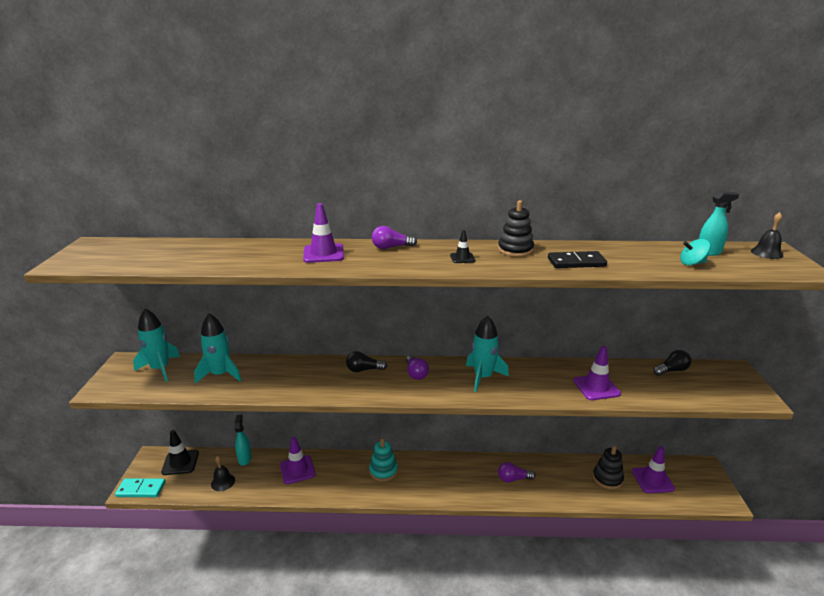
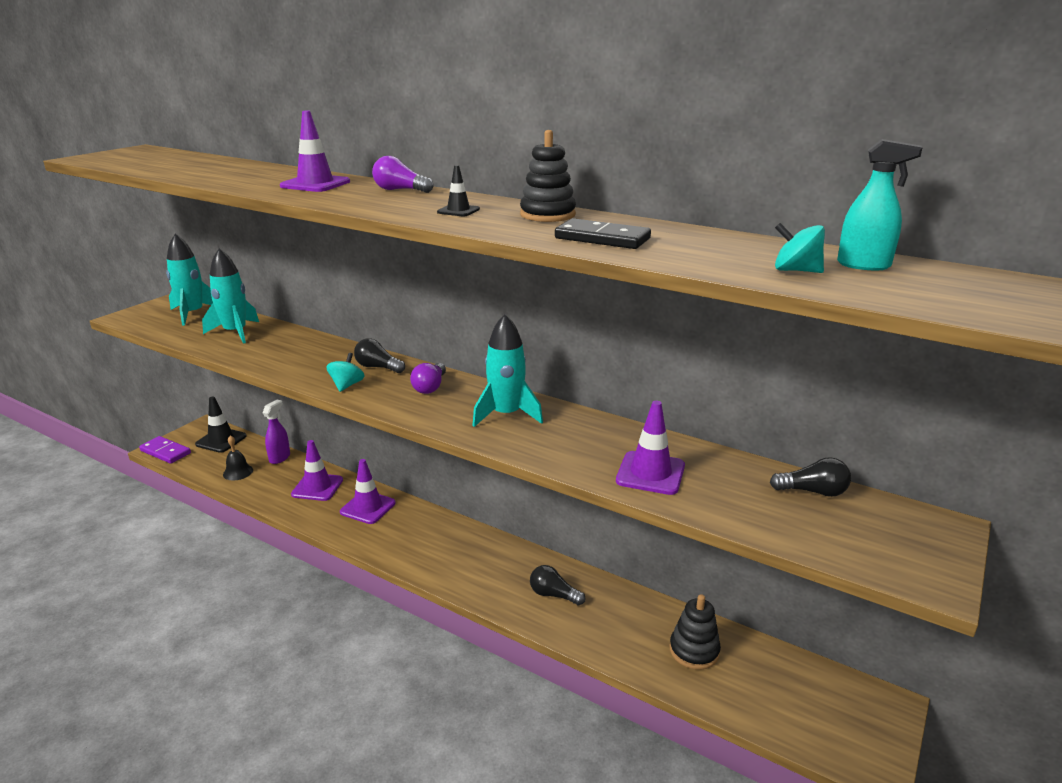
camera: 30 degrees right, 0 degrees up
(141, 489) = (165, 452): turquoise domino -> purple domino
(244, 458) = (280, 458): turquoise spray bottle -> purple spray bottle
(361, 390) = (347, 385): none -> turquoise spinning top
(383, 471) = (404, 523): turquoise stacking toy -> none
(513, 479) = (553, 595): purple light bulb -> black light bulb
(652, 480) = (769, 683): purple traffic cone -> purple traffic cone (368, 507)
(767, 253) = (988, 285): black bell -> none

